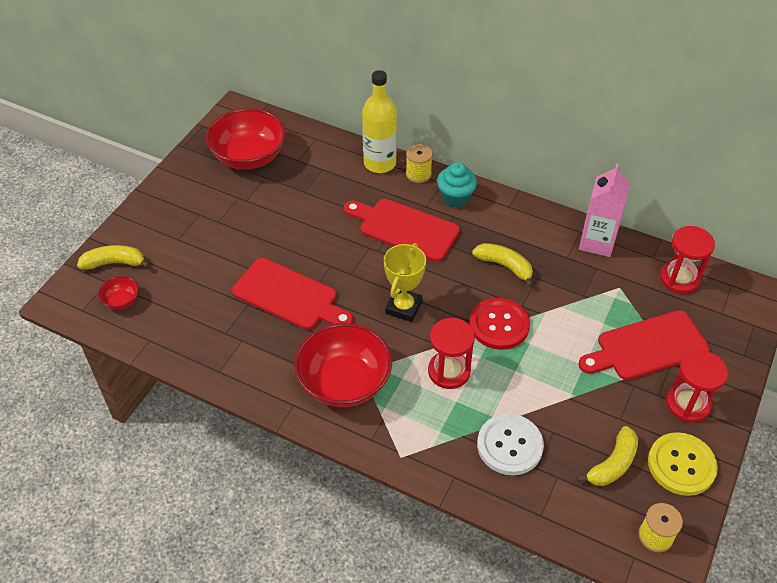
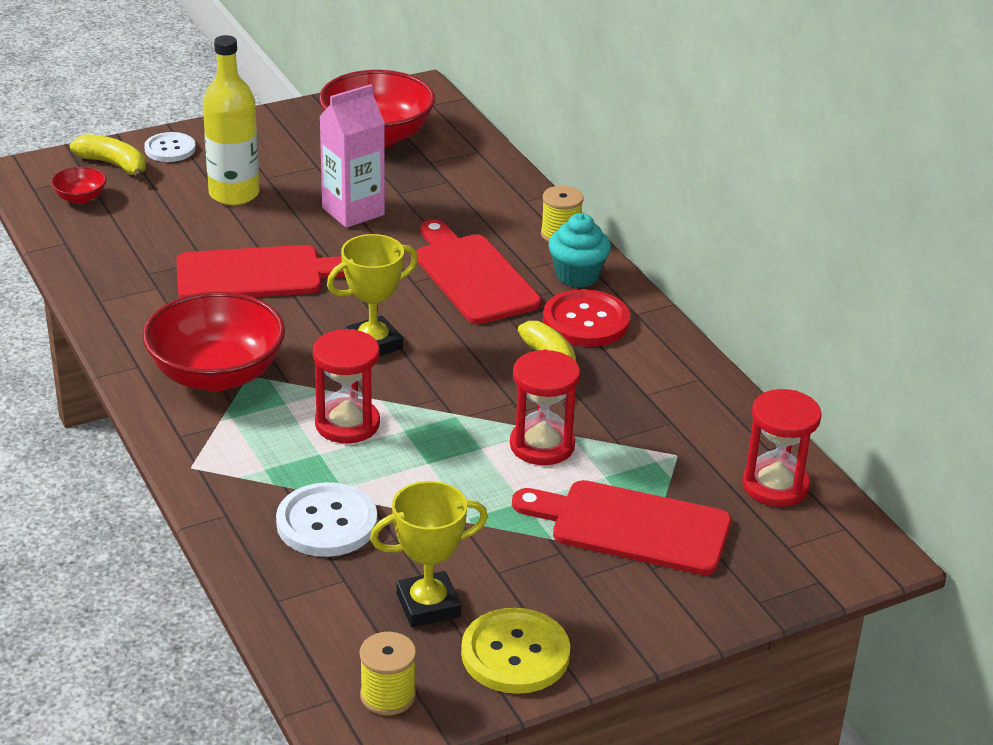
camera: 35 degrees right, 15 degrees down
(136, 232) = (170, 149): none -> white button
(289, 296) = (257, 274): red cutting board -> red cutting board turned 75 degrees counterclockwise
(380, 163) = (525, 205): yellow bottle -> yellow bottle (234, 194)
(499, 325) = (466, 414): red button -> red button (586, 321)
(597, 242) = (708, 399): pink carton -> pink carton (353, 211)
(612, 464) = (428, 605): yellow banana -> yellow trophy
(687, 404) = (607, 605): red hourglass -> red hourglass (542, 445)

